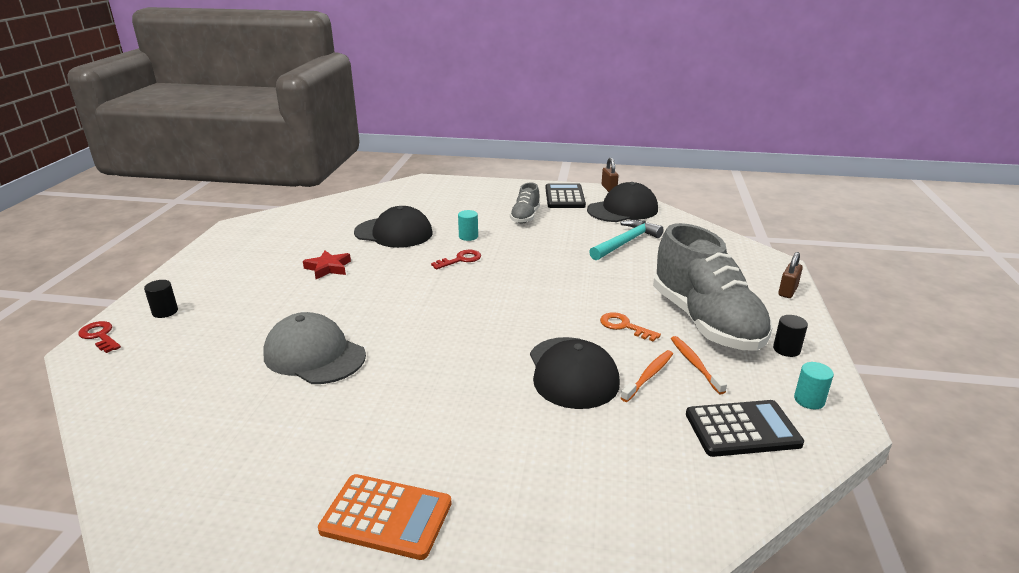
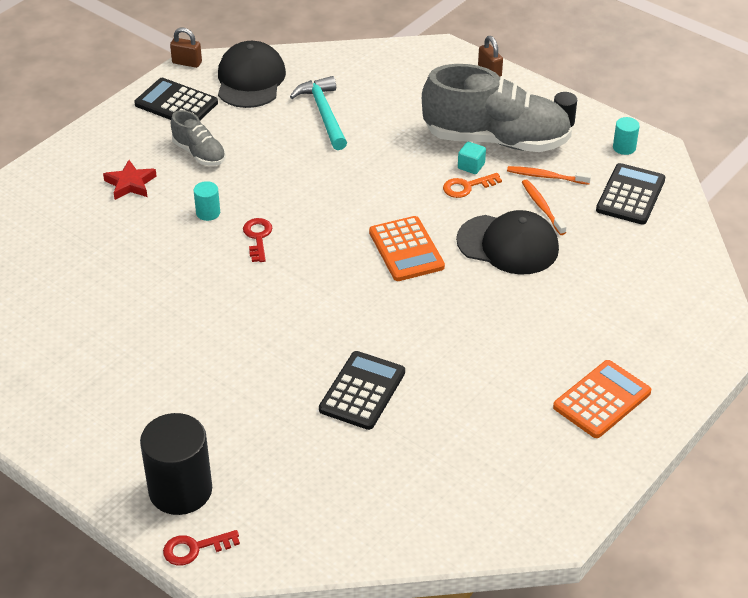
camera: 60 degrees left, 15 degrees up
(165, 312) = (180, 490): black cylinder -> black cylinder, size x2.18
(314, 355) = (362, 391): grey cap -> black calculator
(328, 268) = (187, 341): red star -> red star (130, 184)
(394, 233) = (142, 265): black cap -> none
(509, 322) = (406, 249): none -> orange calculator
(653, 320) = (471, 166): none -> turquoise cube

